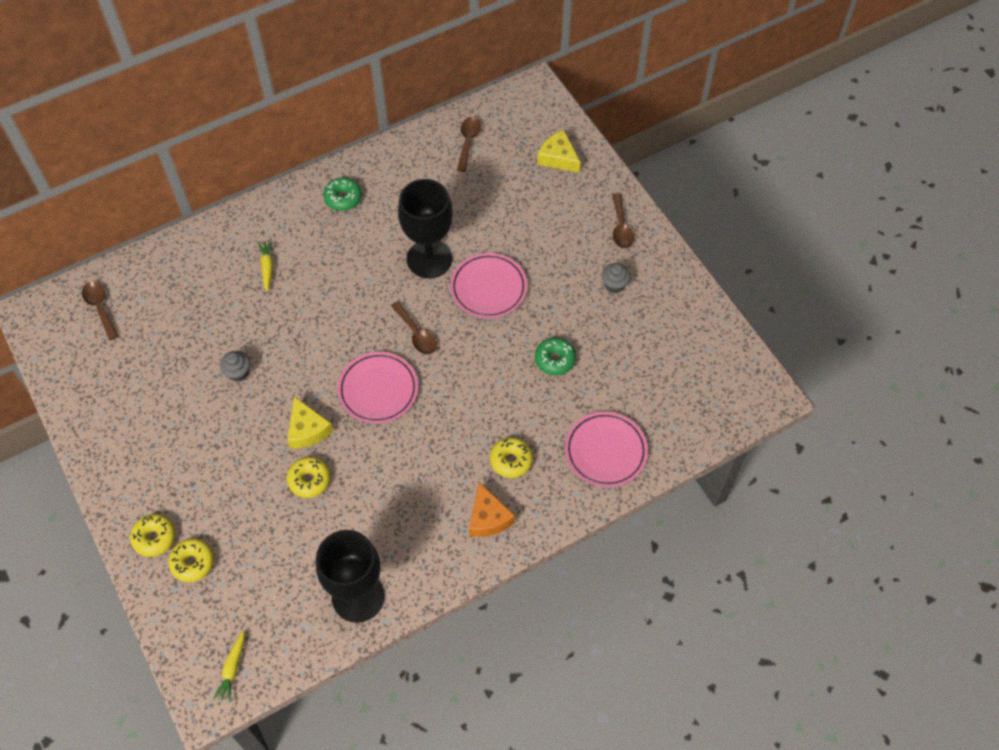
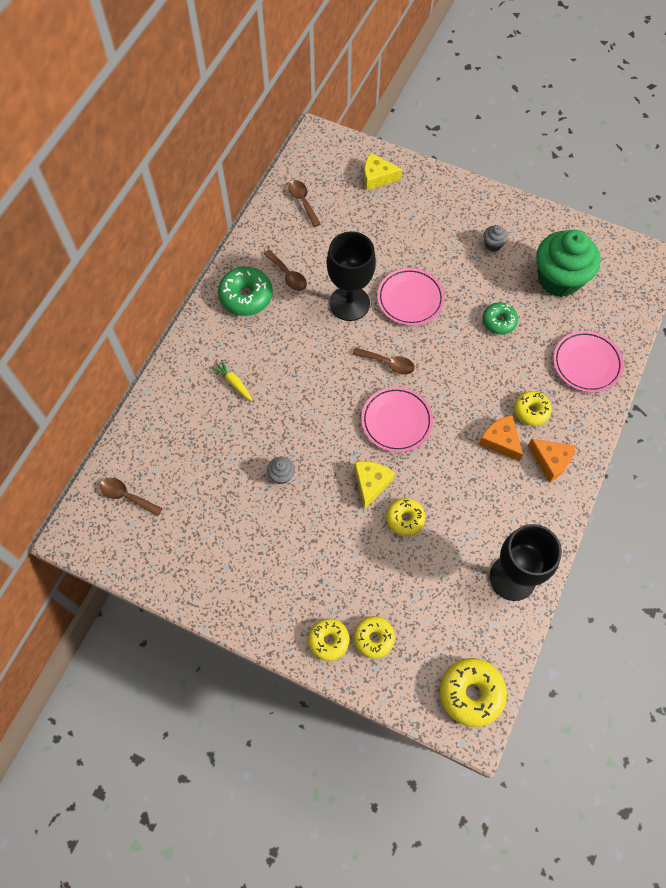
camera: 35 degrees left, 5 degrees up
(232, 668) = (471, 693): yellow carrot -> yellow donut
(307, 430) = (371, 483): yellow cheese -> yellow cheese turned 105 degrees counterclockwise
(343, 198) = (246, 296): green donut -> green donut, size x1.55
(457, 469) = (501, 441): none -> orange cheese
(621, 227) = (462, 201): brown spoon -> brown spoon (288, 275)
(651, 356) = (559, 279): none -> green cupcake

